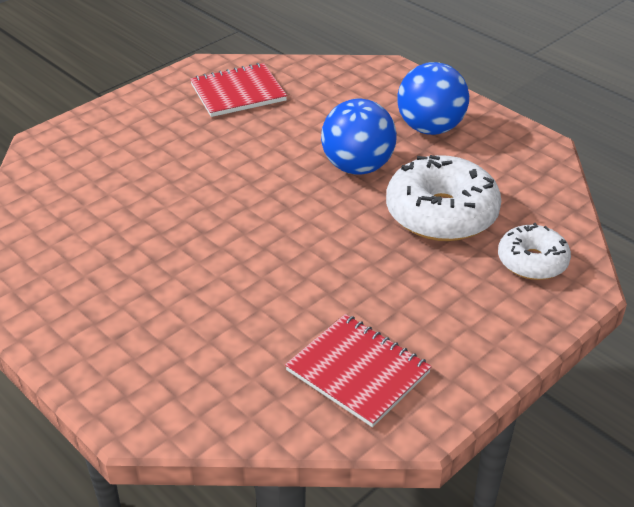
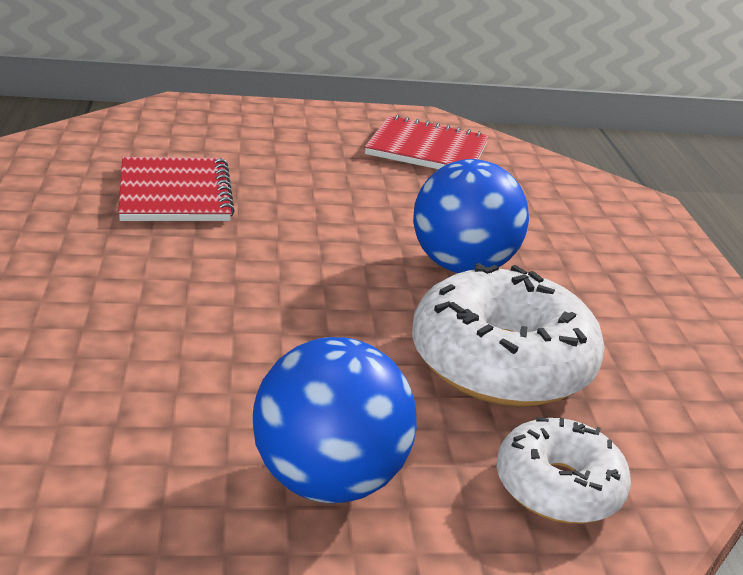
camera: 35 degrees right, 10 degrees down
(358, 371) = (126, 459): red notebook -> red notebook (175, 193)
(430, 128) = (616, 276): blue ball -> blue ball (328, 480)

